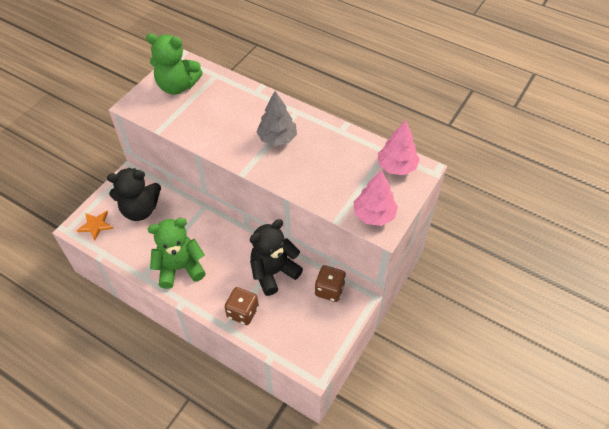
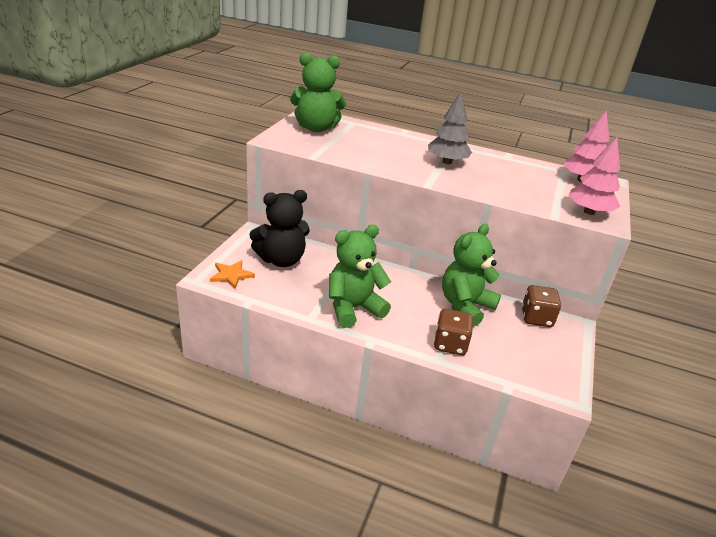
camera: 15 degrees left, 20 degrees down
(273, 272) = (465, 306): black teddy bear -> green teddy bear

